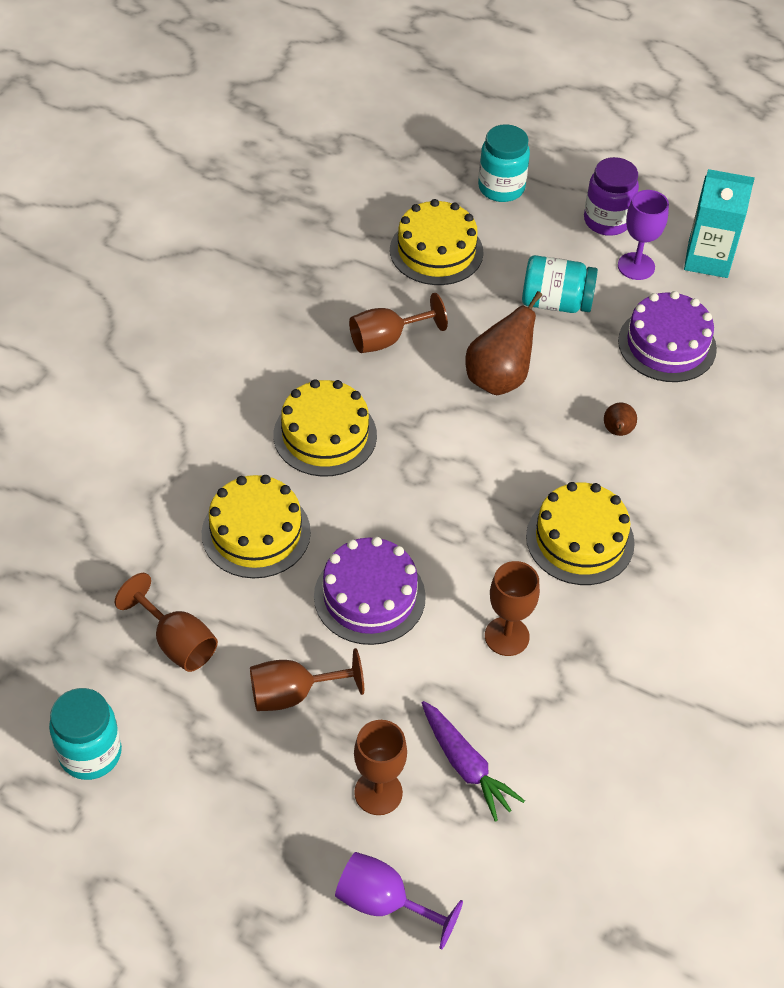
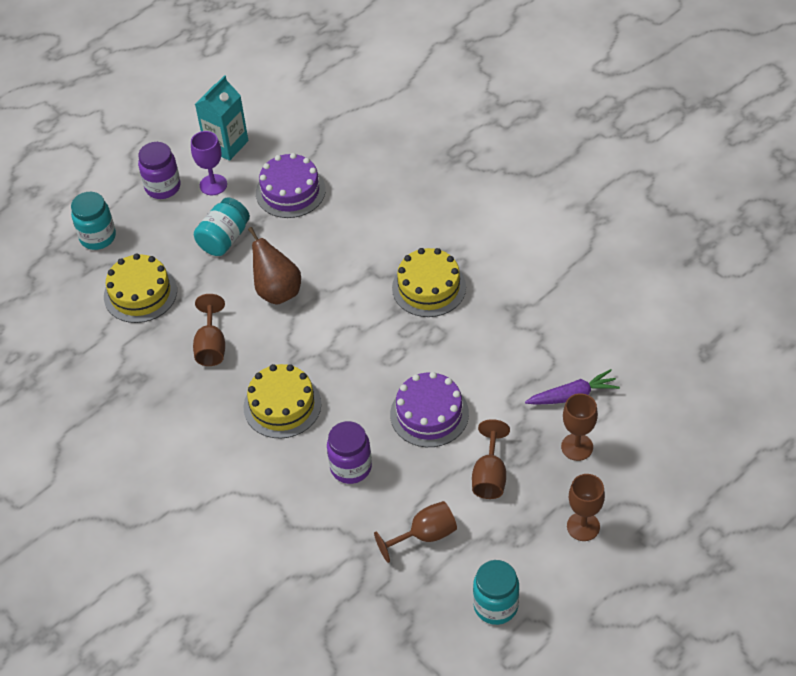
camera: 65 degrees left, 0 degrees up
(256, 532) = (351, 467): yellow cake -> purple jar
(384, 903) = (652, 463): purple goblet -> none
(507, 636) = (487, 347): brown goblet -> brown goblet (583, 526)
(617, 432) = (351, 241): brown pear -> none

